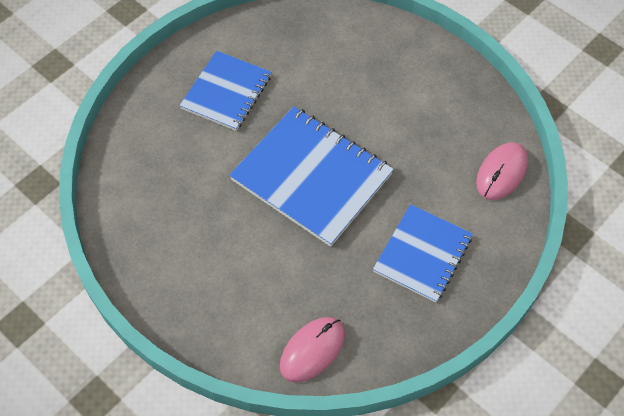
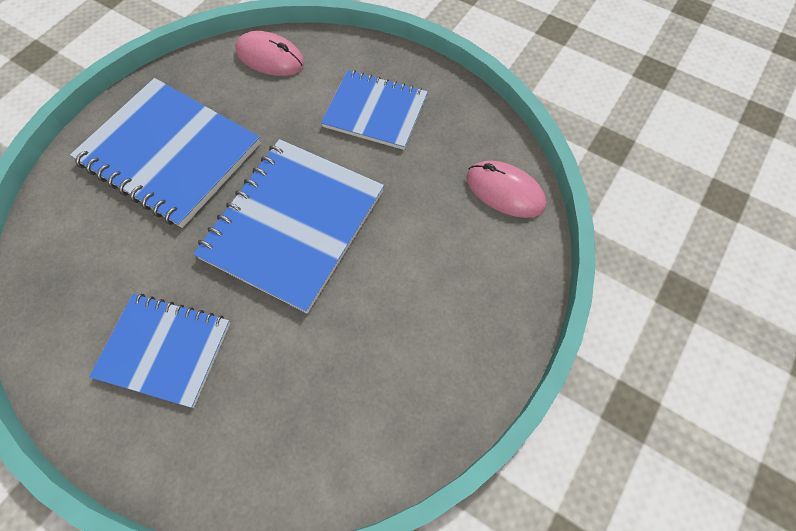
camera: 100 degrees left, 5 degrees up
(398, 94) = (170, 153): none -> blue notebook

